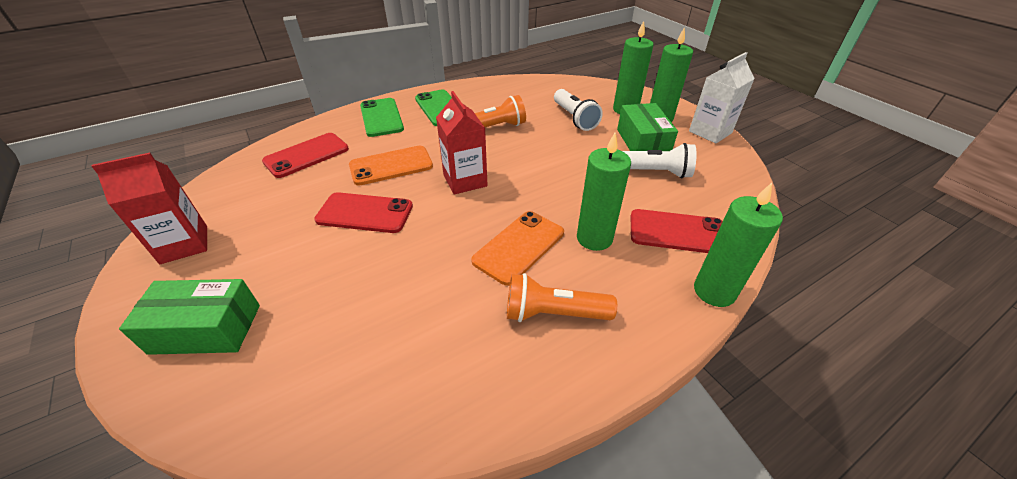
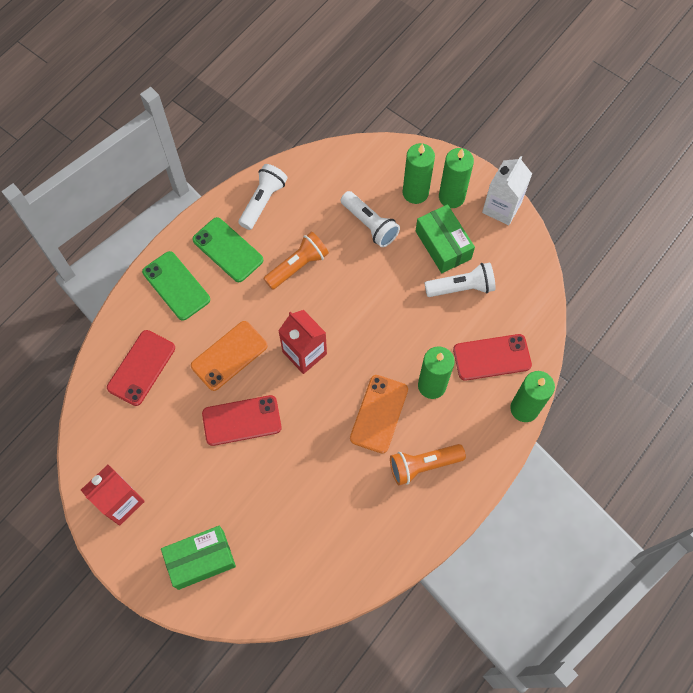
camera: 20 degrees left, 25 degrees up
(487, 91) = (263, 201): none -> white flashlight

